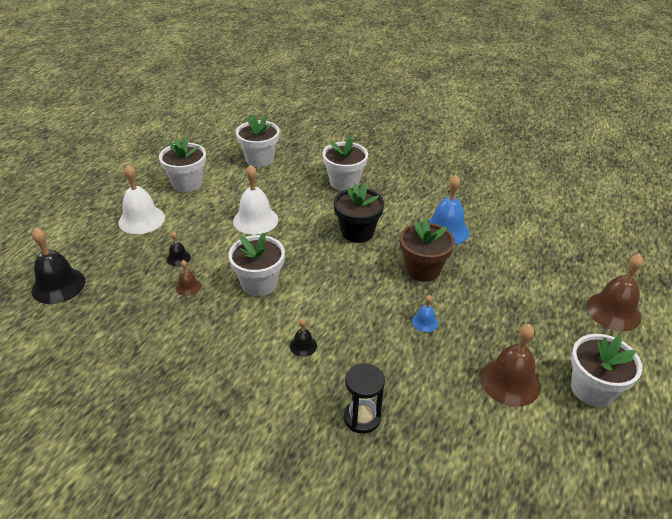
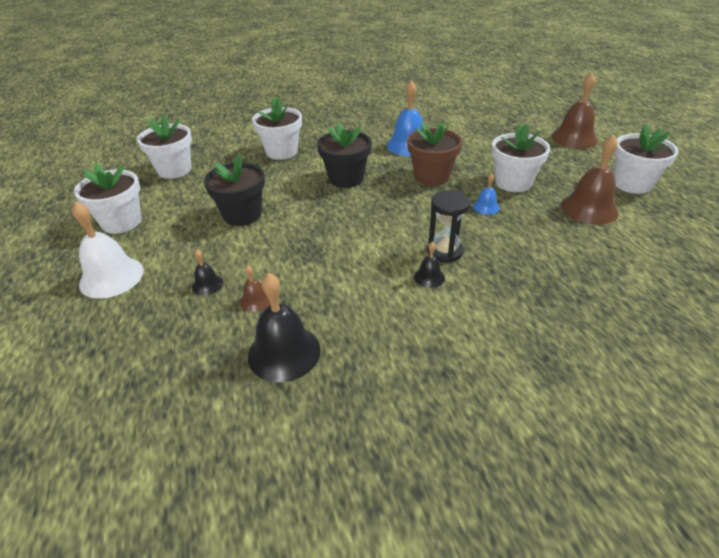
camera: 40 degrees left, 0 degrees up
(58, 285) = (89, 395): black bell -> black bell (284, 352)
(255, 220) = (242, 215): white bell -> black flower pot
(259, 283) = (321, 257): white flower pot -> white flower pot (513, 182)
(362, 417) = (547, 293): black hourglass -> black hourglass (445, 251)

